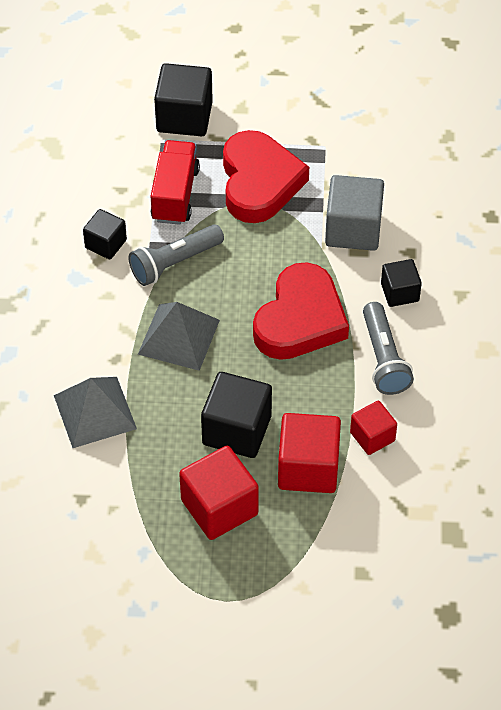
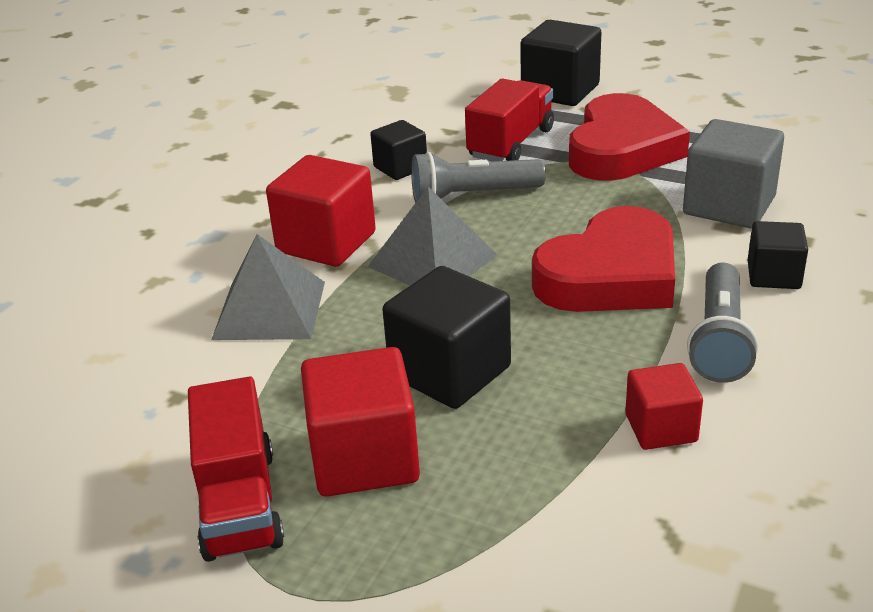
camera: 25 degrees right, 20 degrees down
(167, 558) = (239, 503): none -> red truck
(308, 468) = (534, 443): red cube -> red cube (326, 242)

